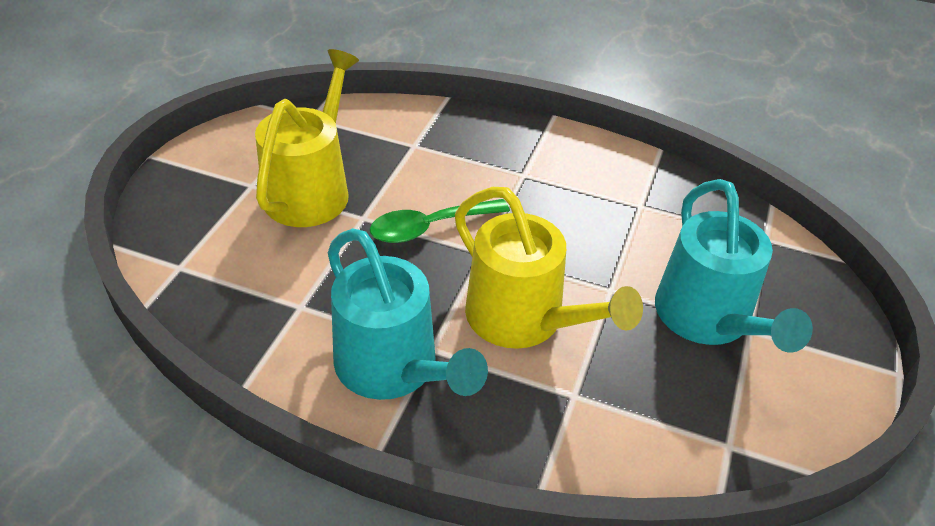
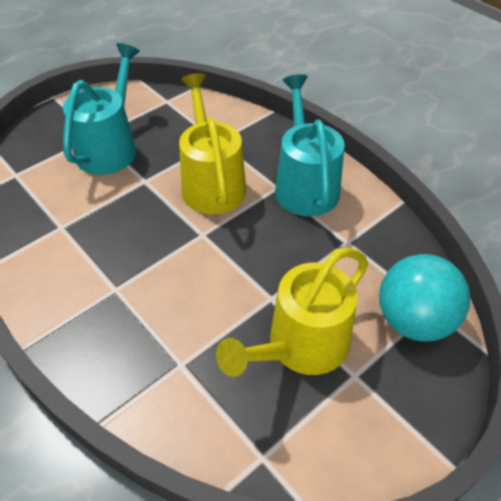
camera: 150 degrees left, 5 degrees up
(198, 247) = (413, 320): none -> turquoise ball
(429, 227) = (225, 268): green spoon -> none

